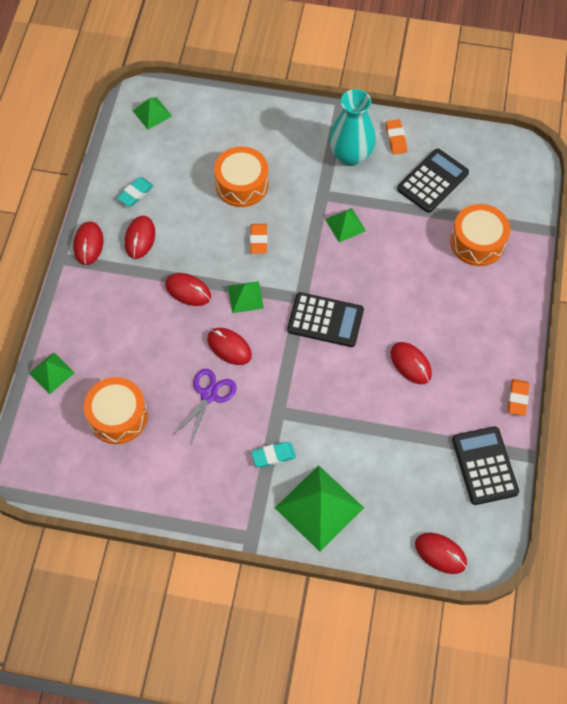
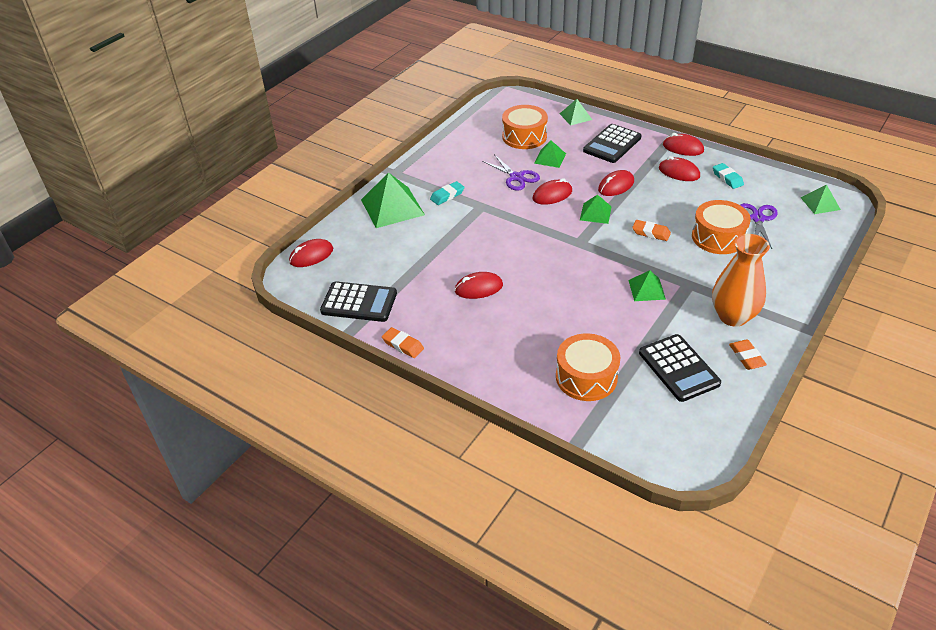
camera: 115 degrees right, 20 degrees down
(156, 372) = (550, 158): none -> green pyramid
(198, 158) = (758, 219): none -> purple scissors
(273, 456) = (447, 195): turquoise eraser -> turquoise eraser turned 45 degrees clockwise
(325, 320) = (549, 250): black calculator -> black calculator (612, 144)
(350, 155) = (733, 316): turquoise vase -> orange vase
(395, 139) = (746, 357): orange eraser -> orange eraser turned 60 degrees clockwise

